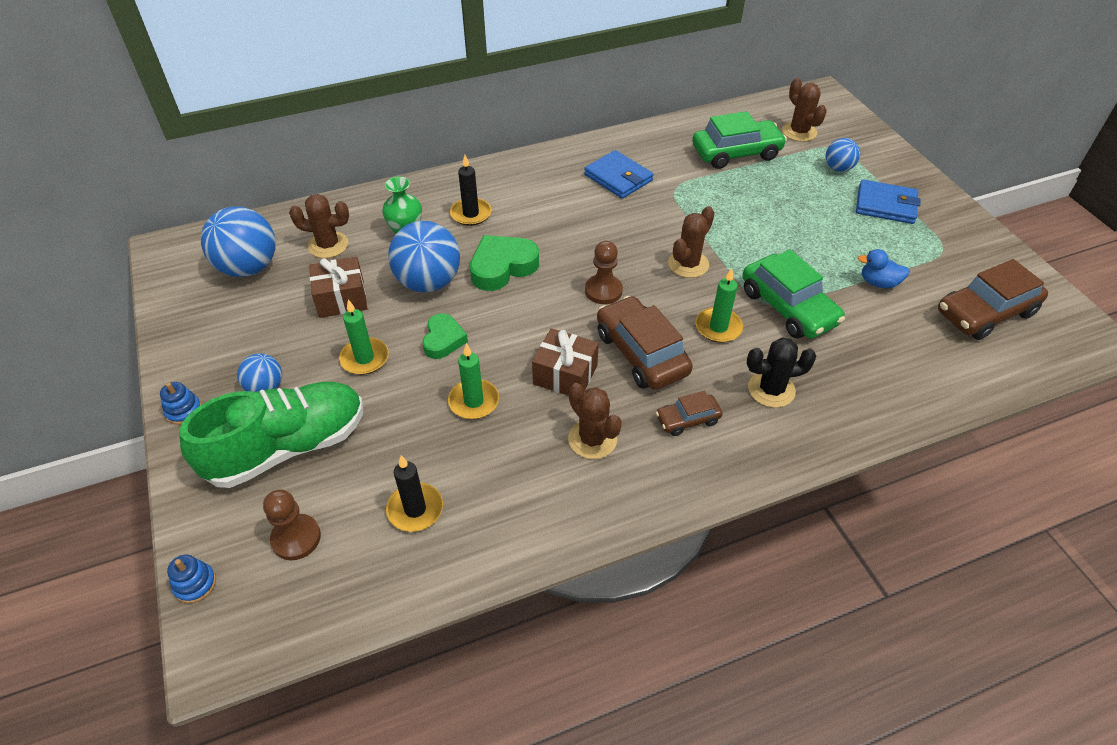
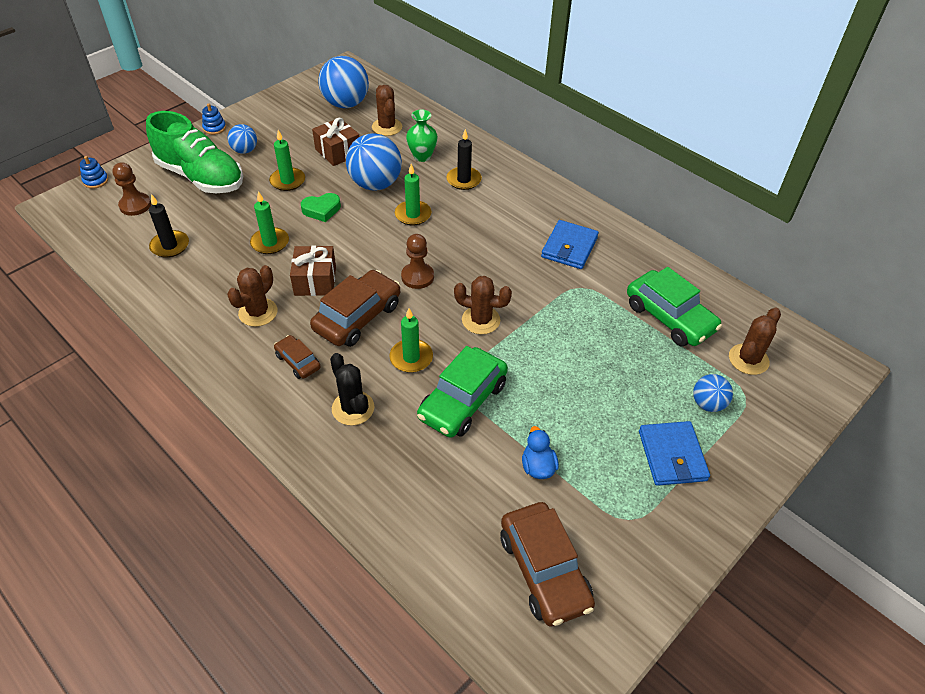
camera: 65 degrees right, 0 degrees up
(502, 267) = (413, 215): green heart -> green candle
(985, 313) = (544, 570): brown car -> brown car turned 150 degrees counterclockwise

